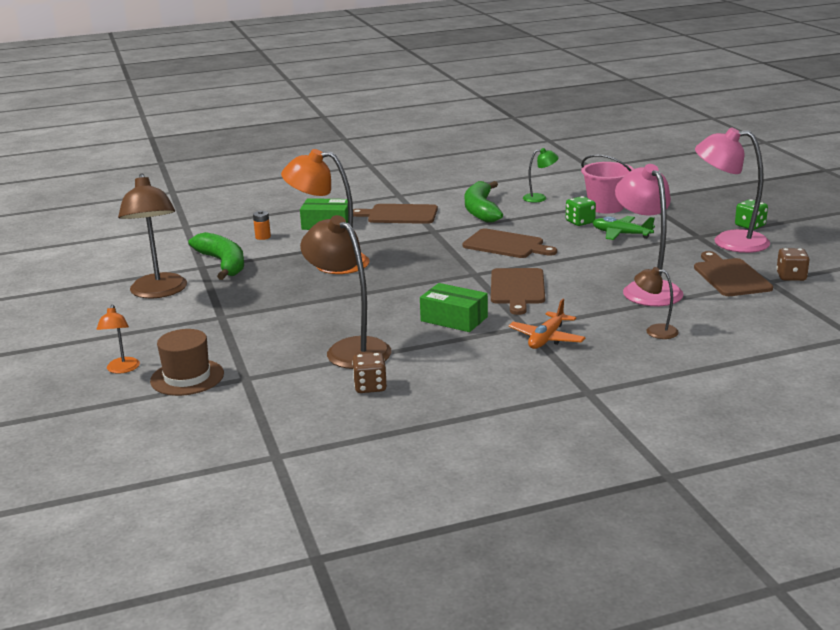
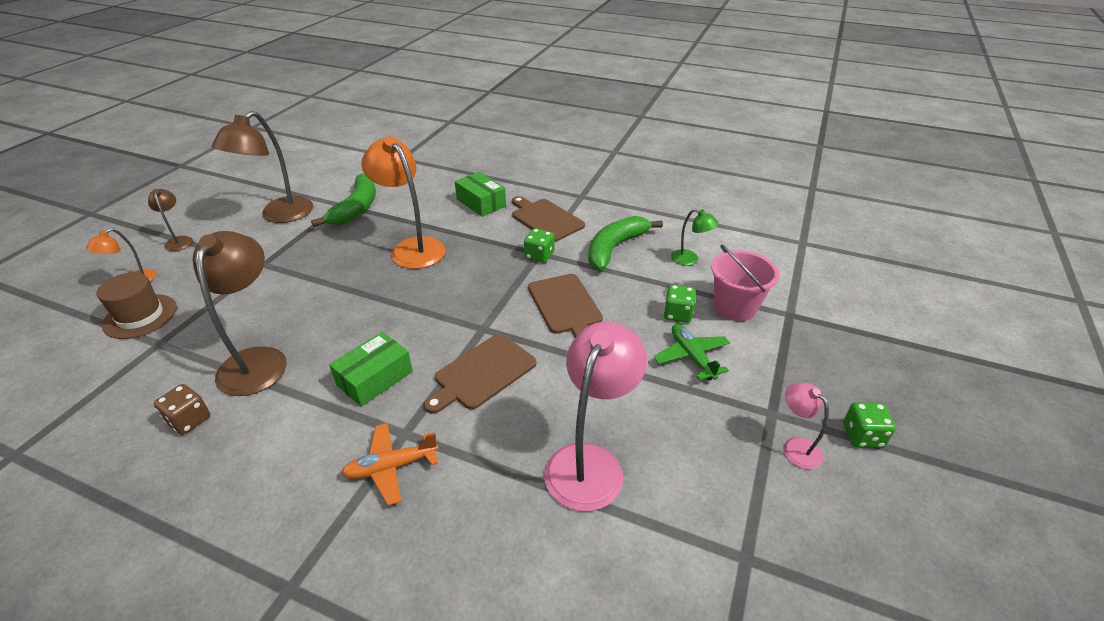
camera: 40 degrees right, 15 degrees up
(263, 237) = (422, 194): orange battery -> none
(437, 232) = (539, 256): none -> green dice
(454, 319) = (374, 378): green box -> green box turned 60 degrees clockwise
(655, 331) = (494, 542): brown lamp -> brown lamp (179, 241)
(729, 242) = (795, 447): pink lamp -> pink lamp, size x0.50
(730, 276) = (711, 511): brown cutting board -> none
(791, 277) = (788, 572): brown dice -> none

